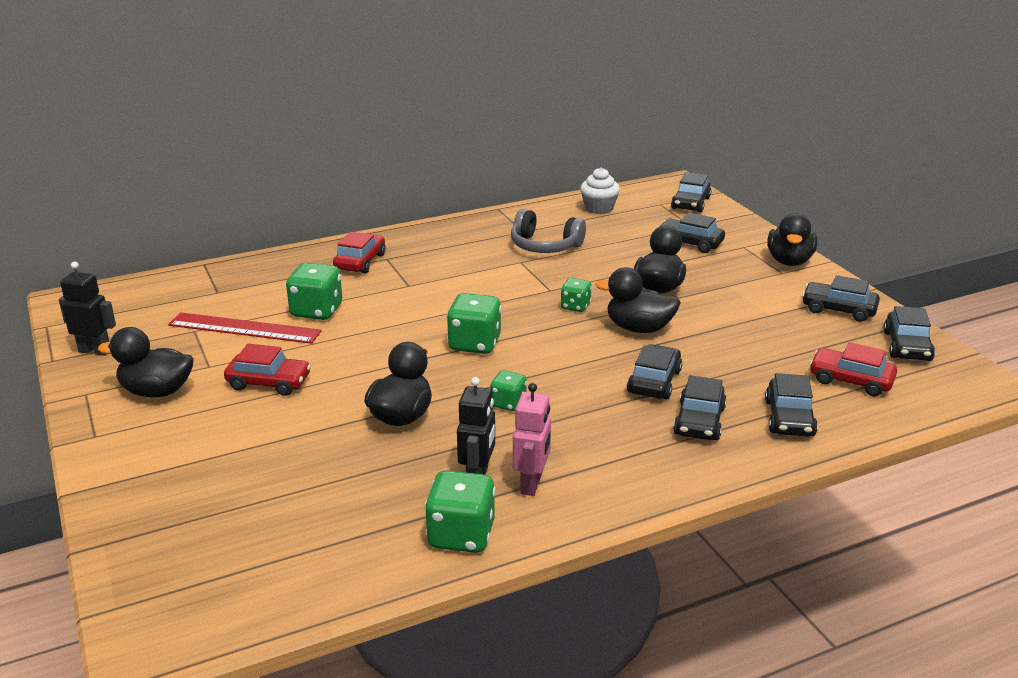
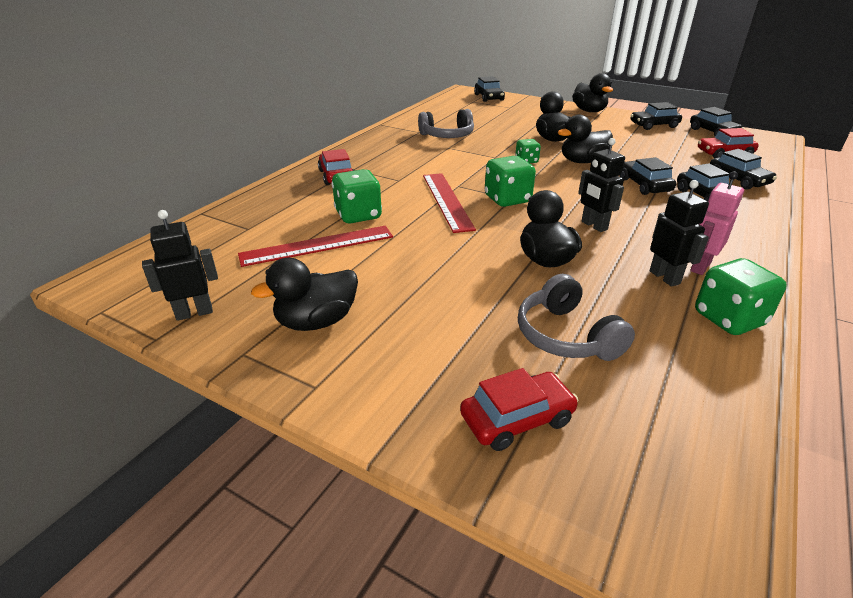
camera: 35 degrees left, 5 degrees up
(269, 382) = (406, 276): red car -> red car (517, 419)
(305, 483) = (566, 336): none -> grey headphones
(415, 324) = (446, 201): none -> red ruler
(508, 403) = (594, 226): green dice -> black robot
(531, 484) = (700, 267): pink robot -> pink robot turned 120 degrees counterclockwise
(599, 208) = (443, 110): white cupcake -> none
(689, 243) = (525, 115): black car -> none

